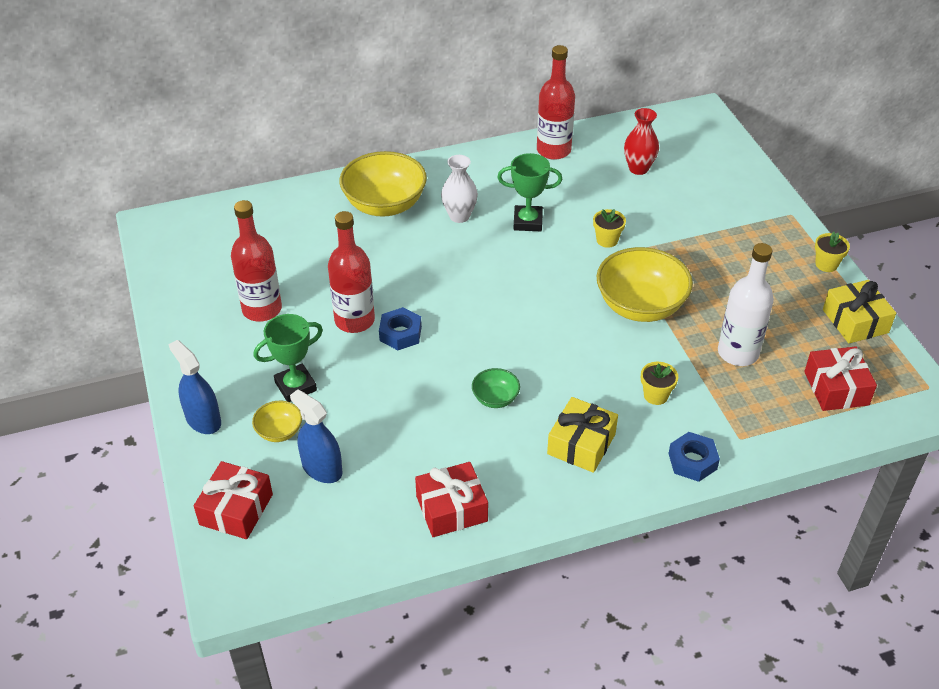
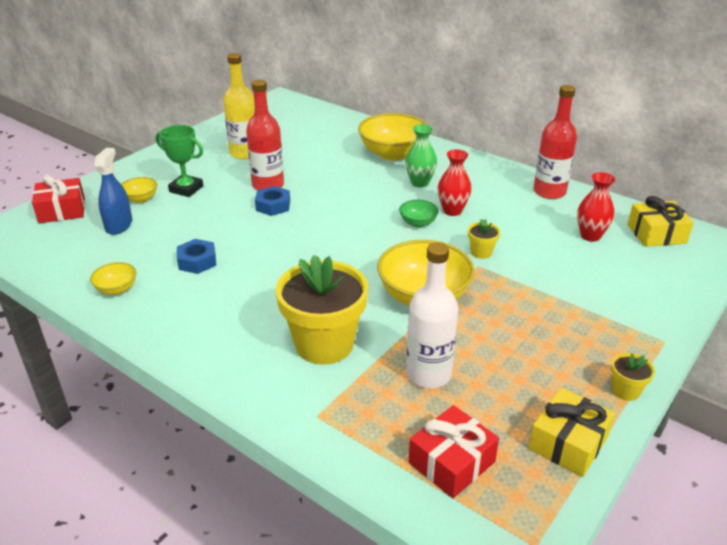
camera: 55 degrees right, 10 degrees down
(203, 420) = (131, 172): blue spray bottle -> none
(262, 309) = (244, 153): red bottle -> yellow bottle
(451, 508) = (116, 289): red gift -> yellow bowl
(459, 216) = (420, 183): white vase -> green vase
(495, 398) = (245, 267): green bowl -> green bowl (418, 223)
(527, 222) = (452, 211): green trophy -> red vase
(581, 444) = (231, 325): yellow gift -> yellow gift (656, 234)
(656, 395) = (324, 344): yellow flower pot -> yellow flower pot, size x2.34
(692, 461) = (262, 395): blue nut -> blue nut (197, 261)

